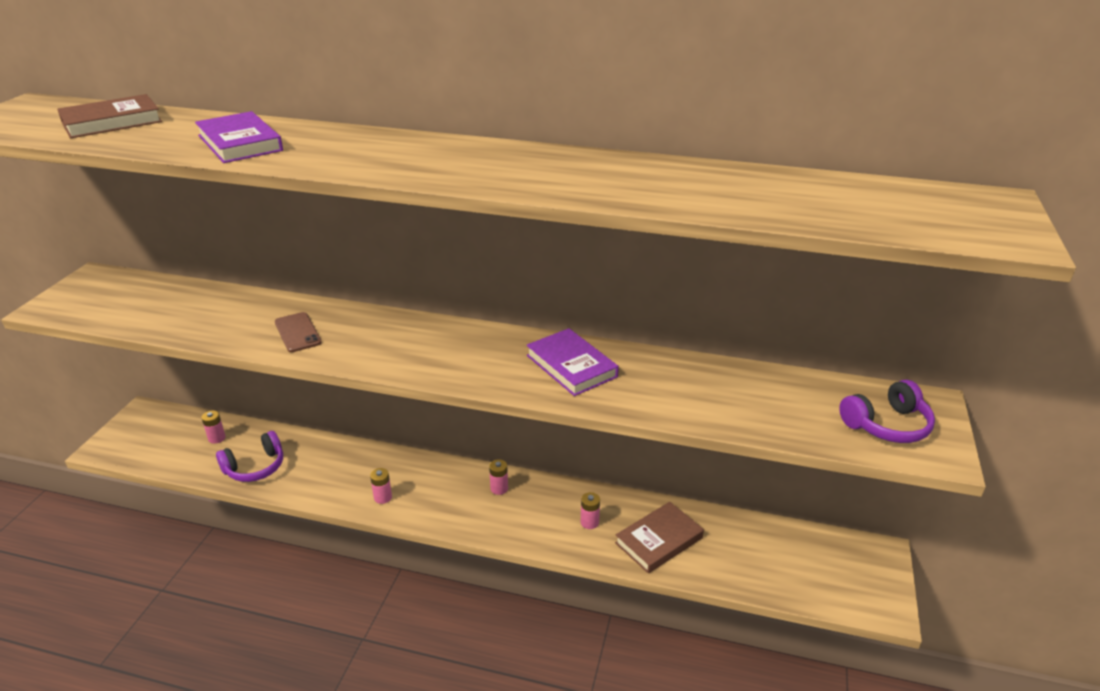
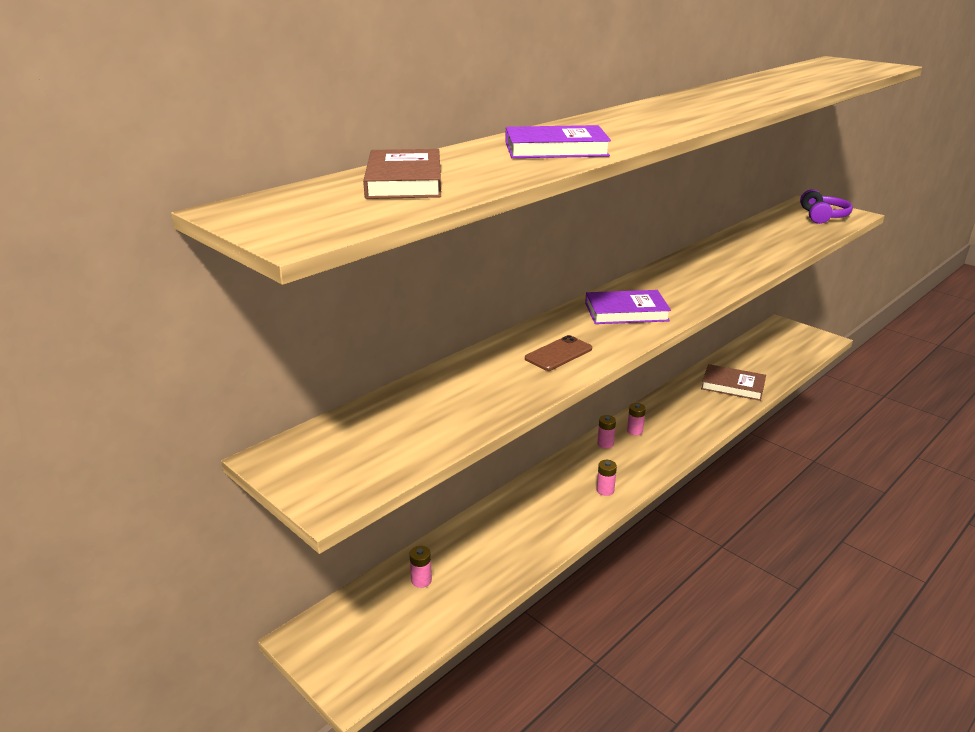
camera: 60 degrees left, 5 degrees down
(255, 467) = (499, 560): purple headphones -> none
(298, 332) = (558, 354): brown phone -> brown phone turned 45 degrees counterclockwise
(571, 366) = (703, 269): purple book -> purple book (626, 312)
(589, 522) = (699, 405): pink battery -> pink battery (605, 443)
(659, 540) = (733, 386): brown book -> brown book turned 60 degrees counterclockwise

